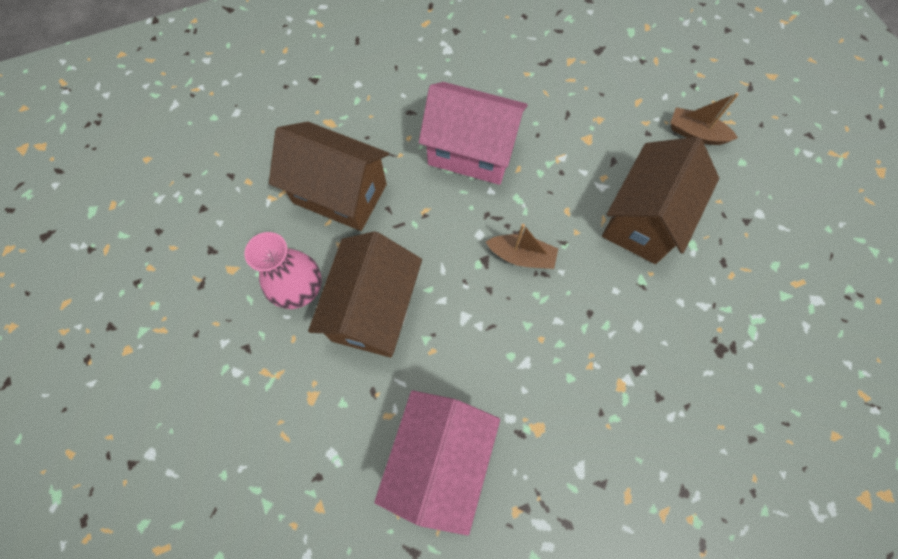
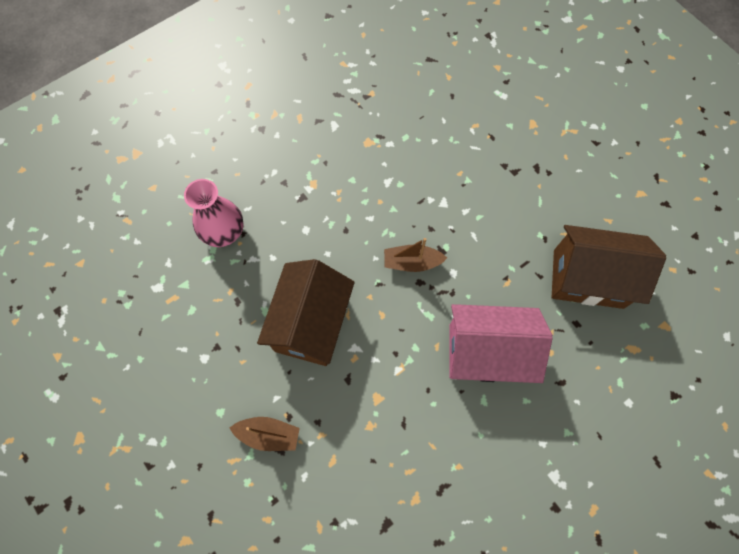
camera: 165 degrees right, 0 degrees up
(299, 288) = (581, 192): pink vase -> pink vase (224, 232)
(374, 310) = (515, 191): brown house -> none
(440, 459) = (430, 109): pink house -> none

